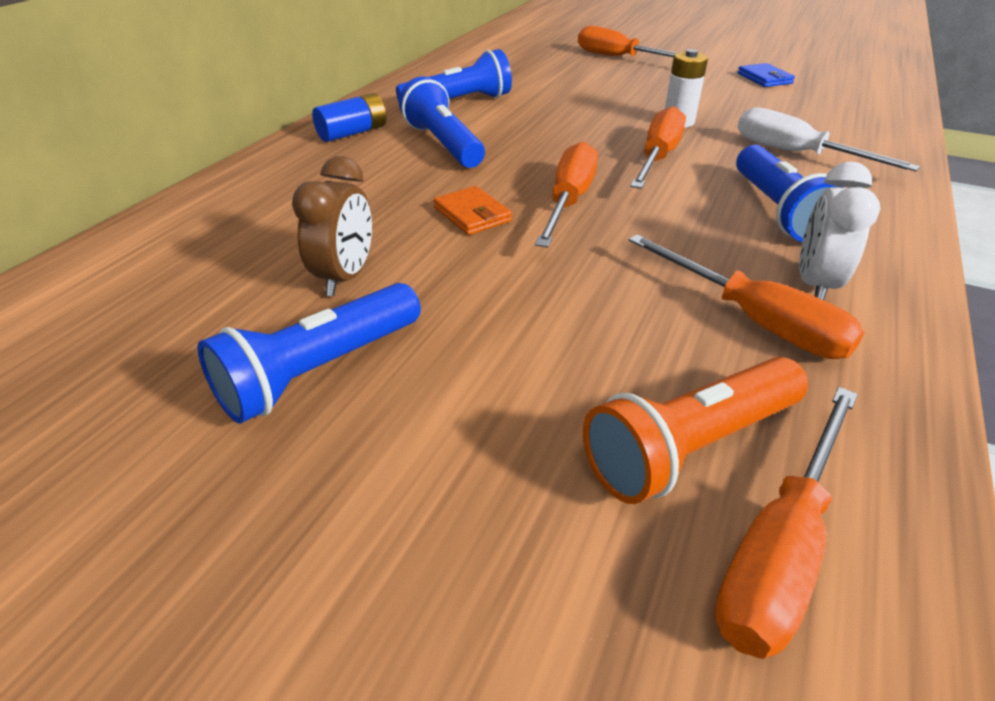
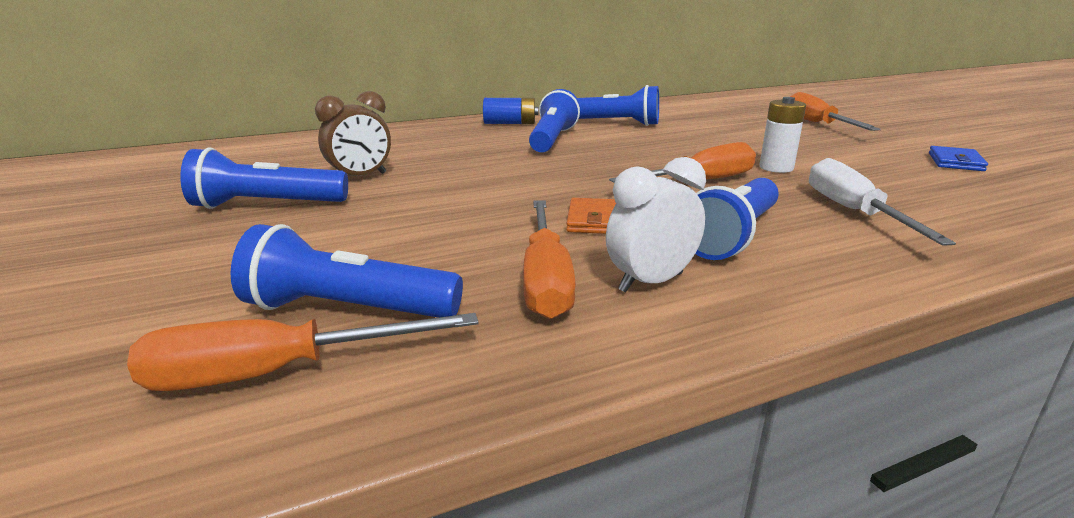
camera: 40 degrees right, 15 degrees down
(472, 214) = (489, 173): orange wallet -> orange wallet (594, 220)
(568, 201) = (568, 184): orange screwdriver -> none
(689, 446) = (347, 309): orange flashlight -> blue flashlight

